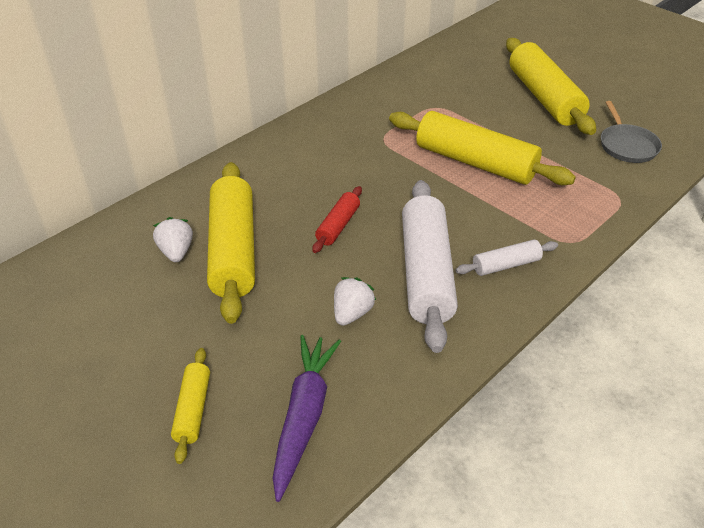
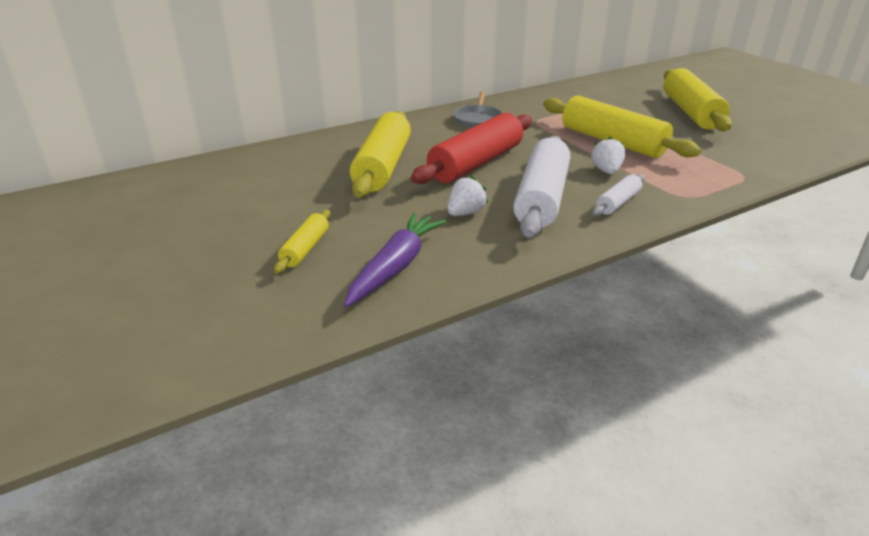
camera: 15 degrees right, 10 degrees down
(176, 252) = (337, 162): white strawberry -> white strawberry (606, 171)
(338, 225) = (476, 163): red rolling pin -> red rolling pin, size x2.06
(506, 265) = (617, 202): white rolling pin -> white rolling pin turned 45 degrees counterclockwise
(627, 146) = (762, 146): grey pan -> grey pan (477, 119)

